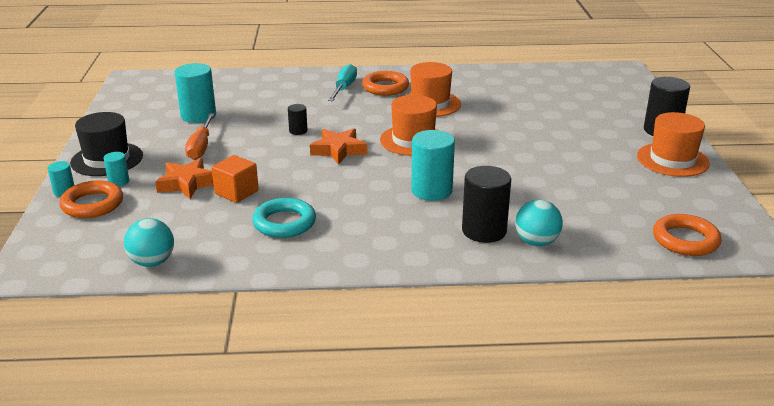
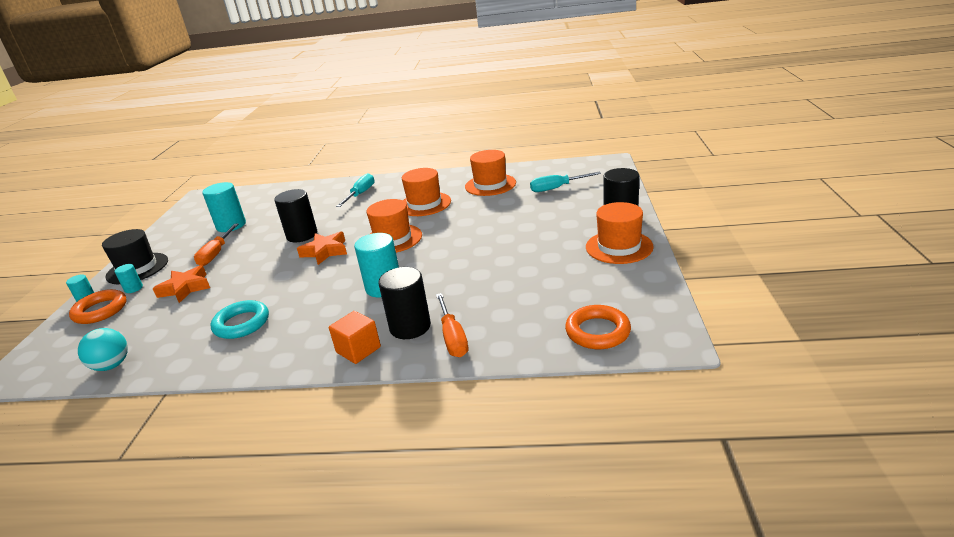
camera: 10 degrees right, 0 degrees up
(236, 192) = (219, 295): orange cube -> orange cube (358, 350)
(298, 131) = (302, 235): black cylinder -> black cylinder, size x1.98
(385, 87) = (395, 191): orange ring -> none
(498, 86) = (490, 185): none -> orange hat
(536, 242) = (453, 337): turquoise ball -> orange screwdriver
(577, 95) = (557, 188): none -> turquoise screwdriver

